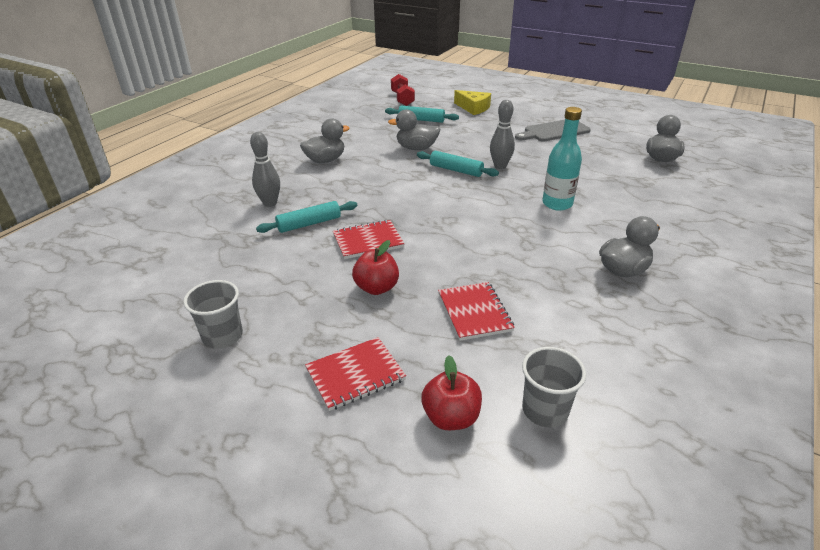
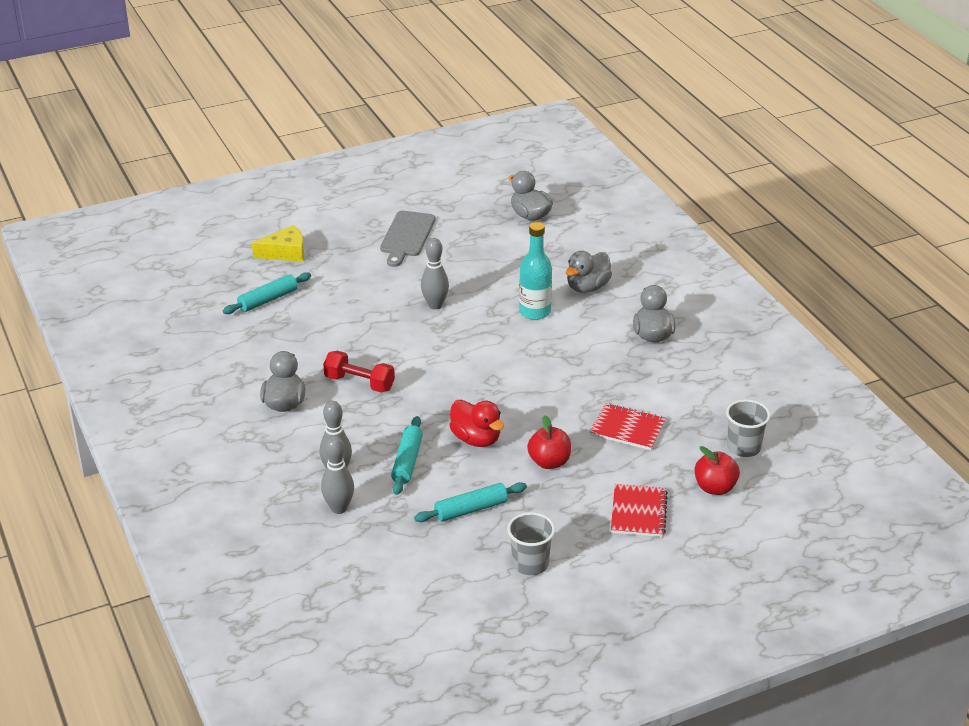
camera: 55 degrees left, 0 degrees up
(229, 219) = (339, 508): none -> grey bowling pin
(368, 241) = (476, 439): red notebook -> red duck
(402, 99) = (190, 285): red dumbbell -> red dumbbell (359, 383)
(416, 148) = (333, 335): grey duck -> grey duck (587, 287)
(456, 170) = (410, 333): turquoise rolling pin -> turquoise rolling pin (471, 509)

